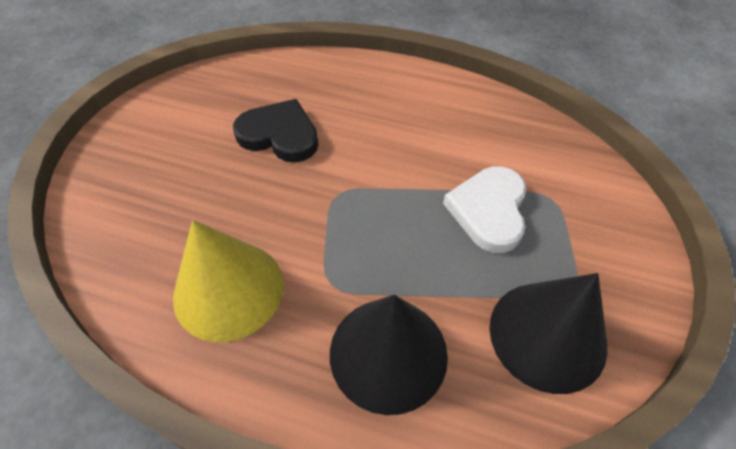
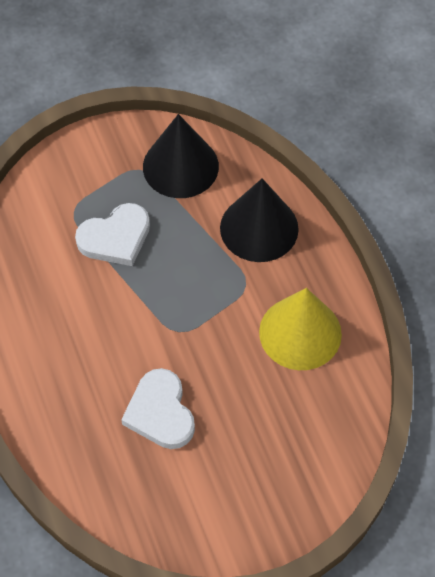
camera: 130 degrees left, 5 degrees up
(279, 135) = (160, 412): black heart -> white heart

